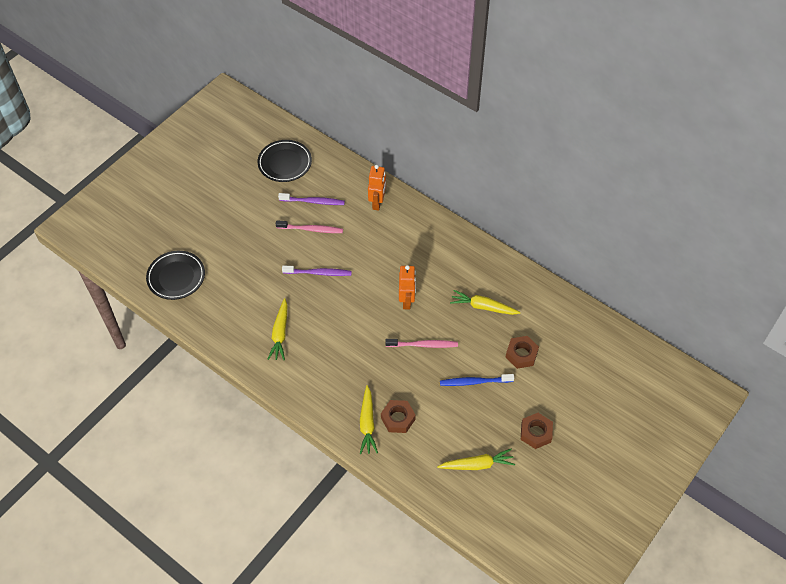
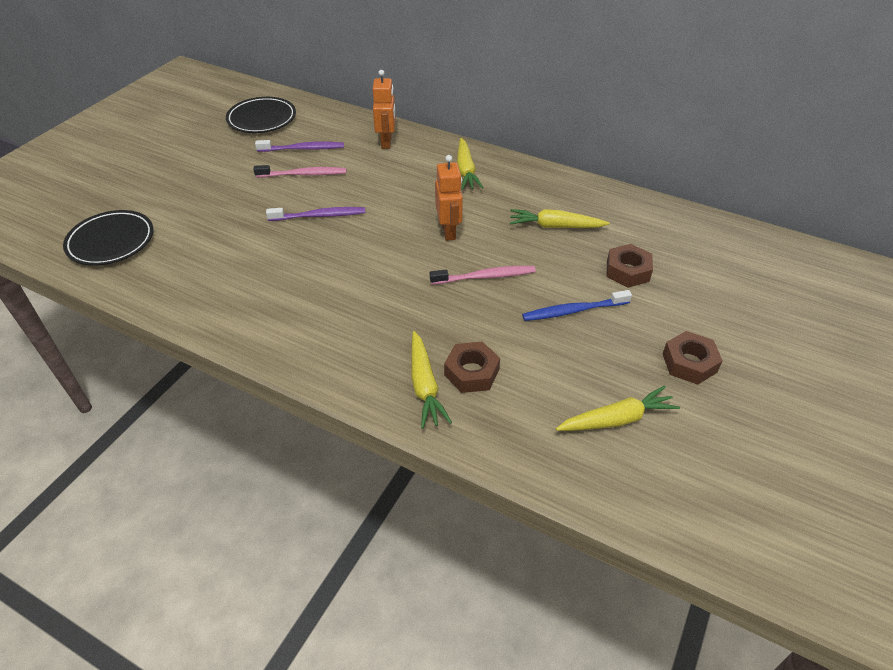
camera: 10 degrees left, 10 degrees down
(280, 333) = (270, 288): yellow carrot -> yellow carrot (466, 171)

